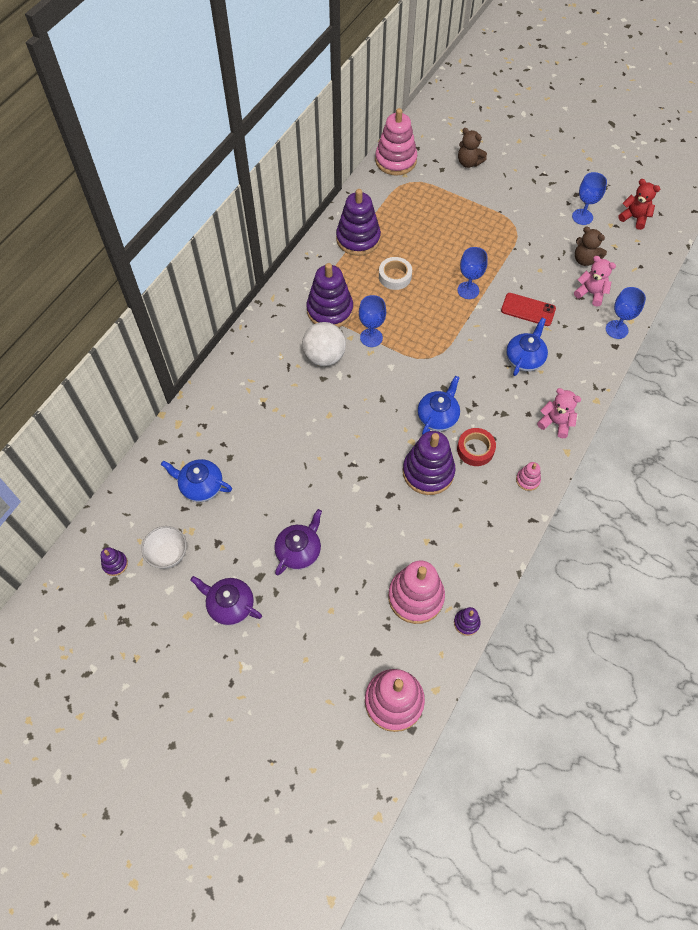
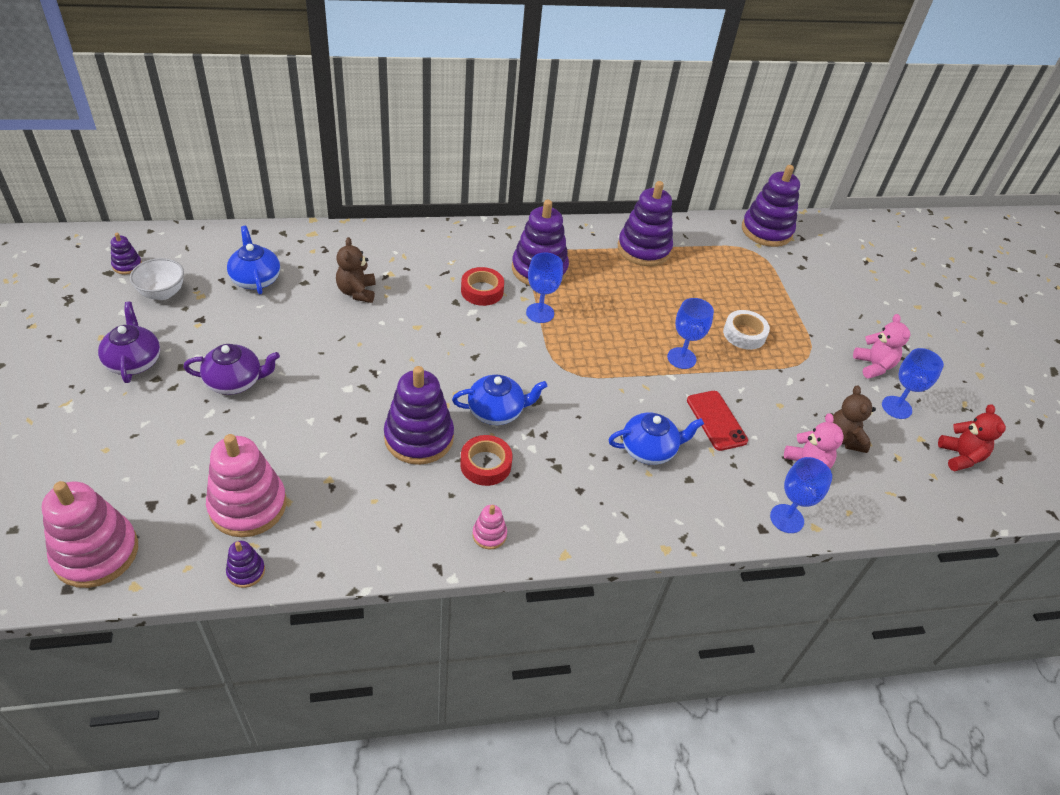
camera: 45 degrees right, 15 degrees down
(324, 356) = (482, 291): white ball -> red tape
(395, 160) = (766, 231): pink stacking toy -> purple stacking toy
(395, 276) = (632, 295): white tape -> white tape (744, 334)
(469, 162) = (836, 282): brown teddy bear -> brown teddy bear (357, 292)
(555, 423) = (593, 523): pink teddy bear -> pink teddy bear (873, 366)

